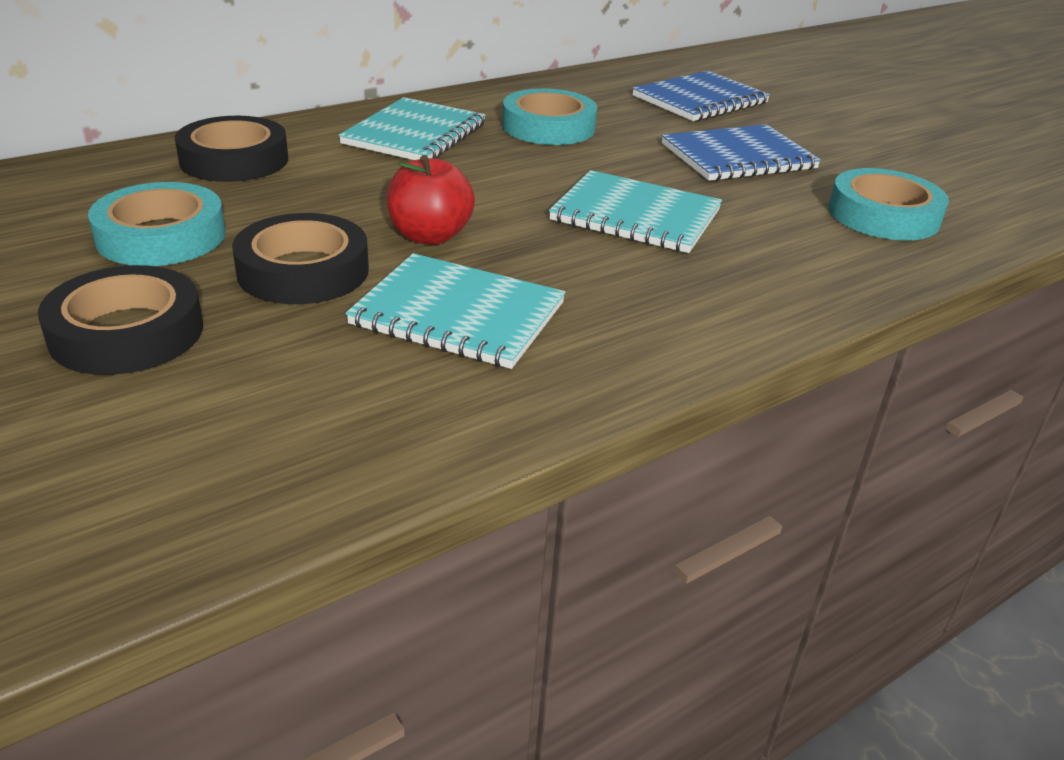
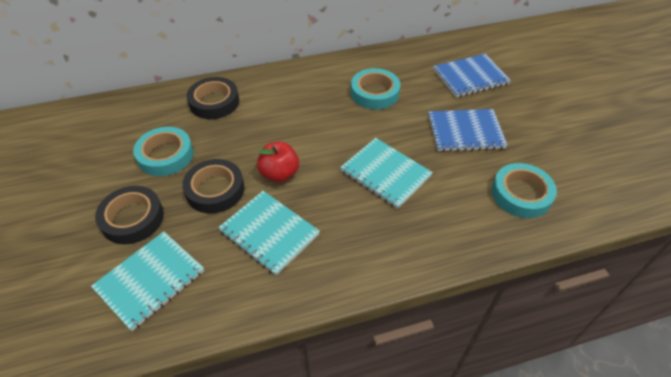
camera: 20 degrees right, 15 degrees up
(414, 134) = (305, 91): turquoise notebook -> turquoise notebook (150, 280)

